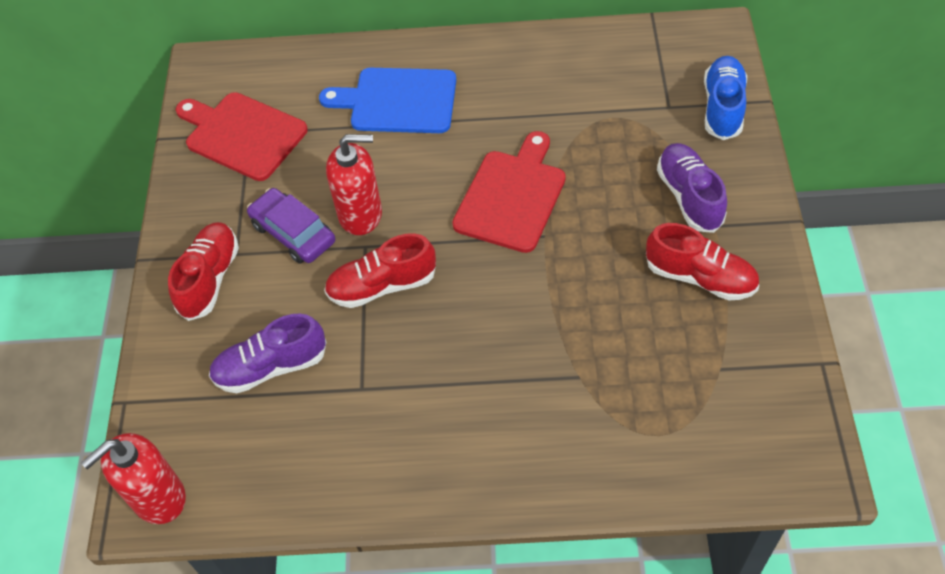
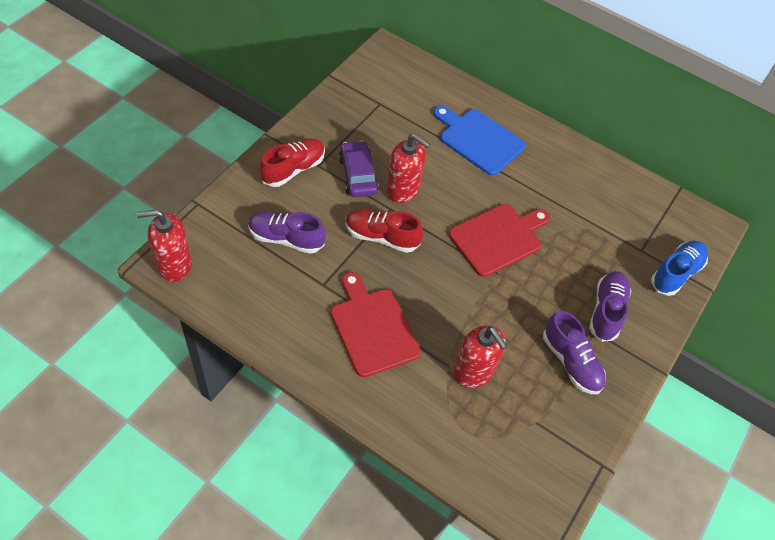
camera: 25 degrees right, 0 degrees up
(242, 134) = (375, 102): red cutting board -> red cutting board (373, 328)
(611, 363) = (473, 372): none -> red soap dispenser
(700, 277) = (571, 362): red shoe -> purple shoe

